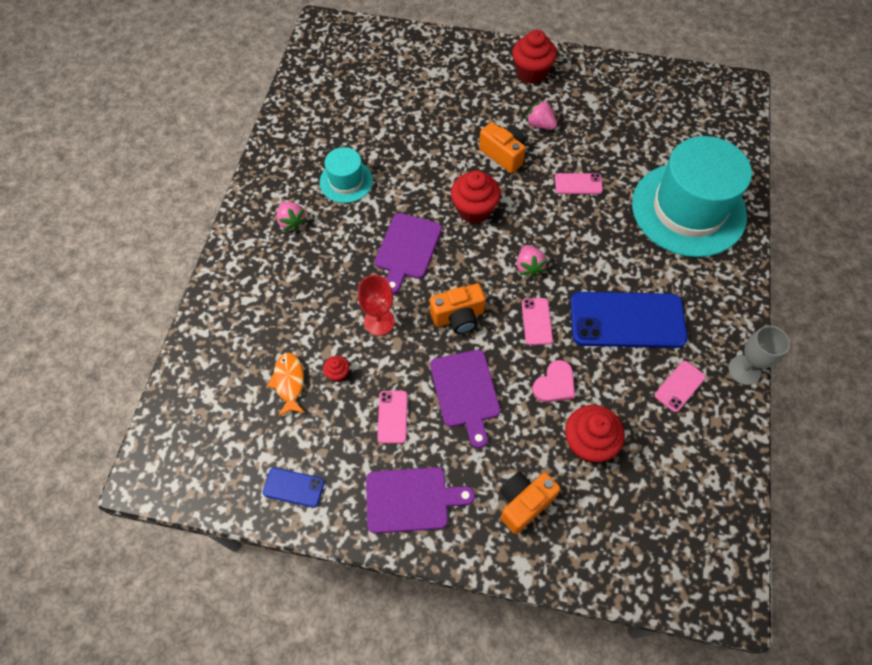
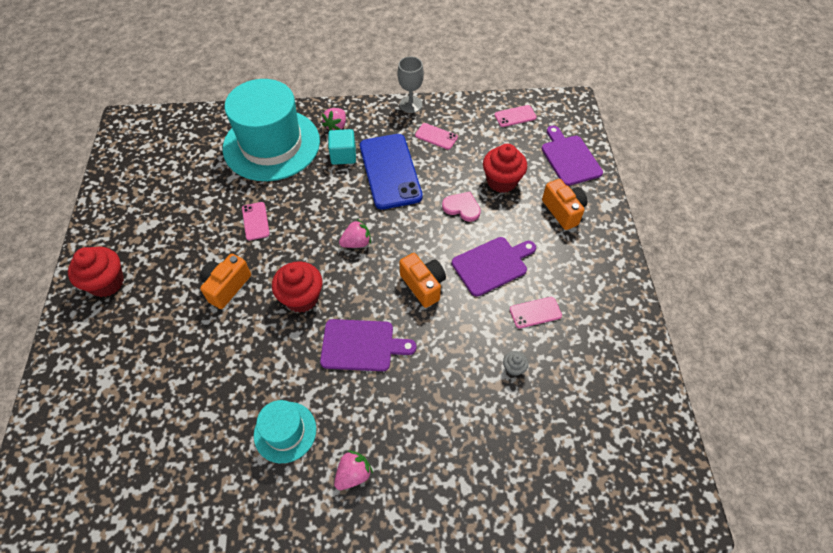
camera: 105 degrees left, 5 degrees down
(289, 382) = (539, 409): orange fish -> none
(293, 487) = (629, 371): blue phone -> none
(338, 374) = (513, 368): red cupcake -> grey cupcake
(379, 321) = (449, 348): red goblet -> none
(411, 499) = (595, 281): purple cutting board -> purple cutting board (569, 158)
(524, 503) = (563, 211): orange camera -> orange camera turned 150 degrees counterclockwise
(537, 321) = (409, 228): pink phone -> pink phone (515, 116)
(540, 124) = (182, 262): pink strawberry -> pink strawberry (336, 126)
(660, 276) = (343, 155): none -> turquoise cube

